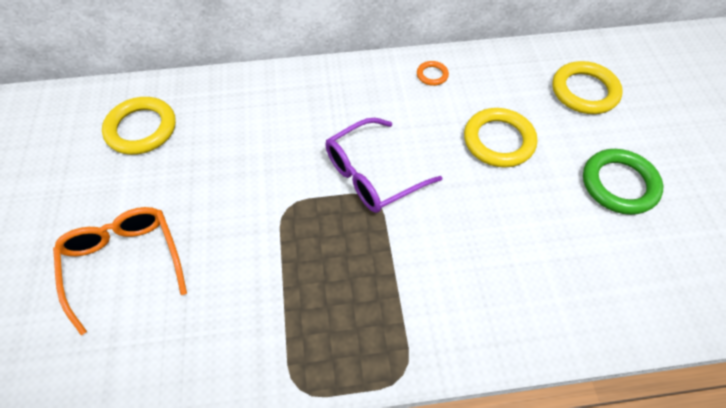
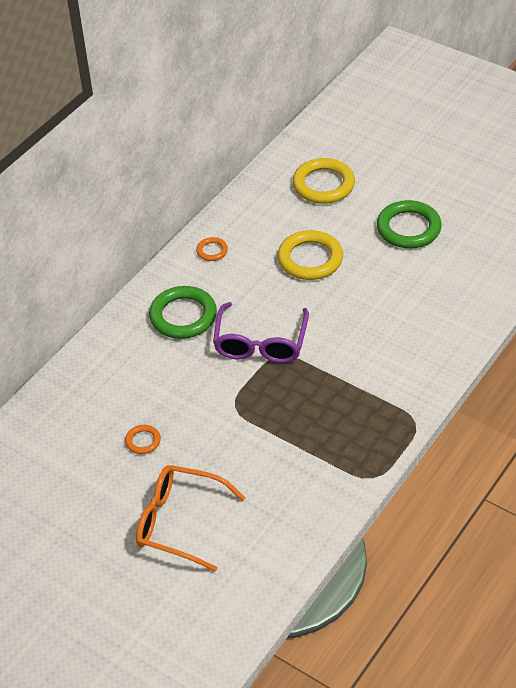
camera: 45 degrees left, 10 degrees down
(141, 129) = (57, 452): yellow ring -> none
(195, 173) = (143, 441): none -> orange ring
(348, 105) = (183, 316): none -> green ring

